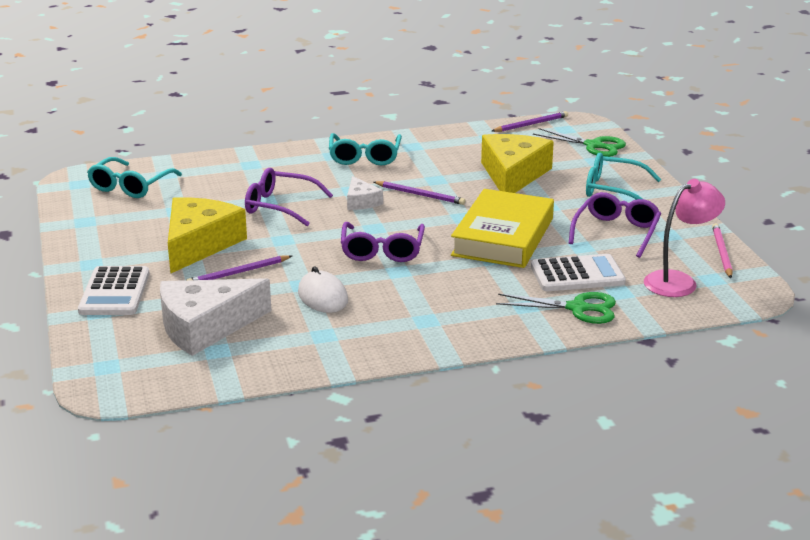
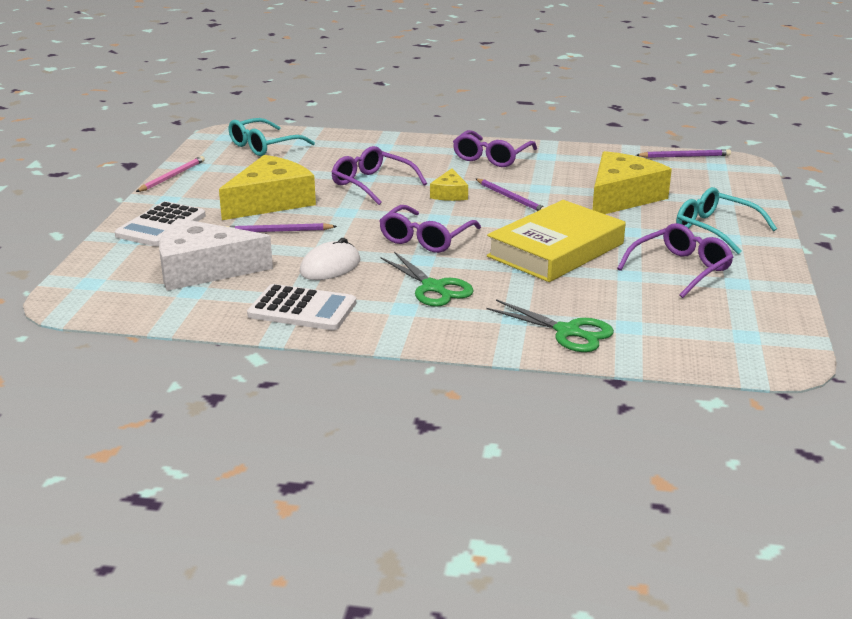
camera: 25 degrees right, 0 degrees up
(322, 296) = (330, 266): white mouse -> white mouse turned 45 degrees clockwise
(361, 201) = (449, 194): white cheese -> yellow cheese
(364, 157) = (491, 157): turquoise glasses -> purple glasses
(577, 275) = (598, 300): white calculator -> white calculator (302, 309)
(593, 145) = (733, 186): green scissors -> green scissors (433, 288)
(679, 281) = (705, 330): pink lamp -> none
(721, 253) = (782, 312): pink pencil -> pink pencil (172, 176)

